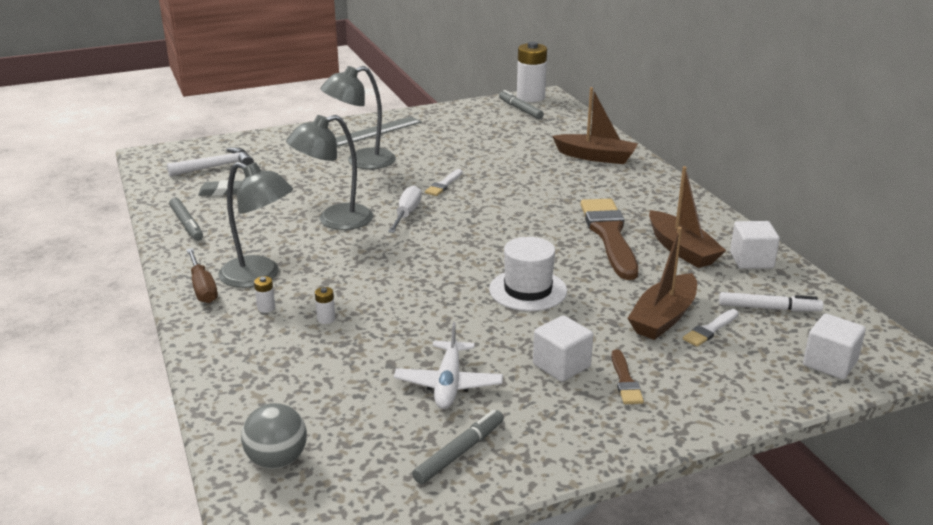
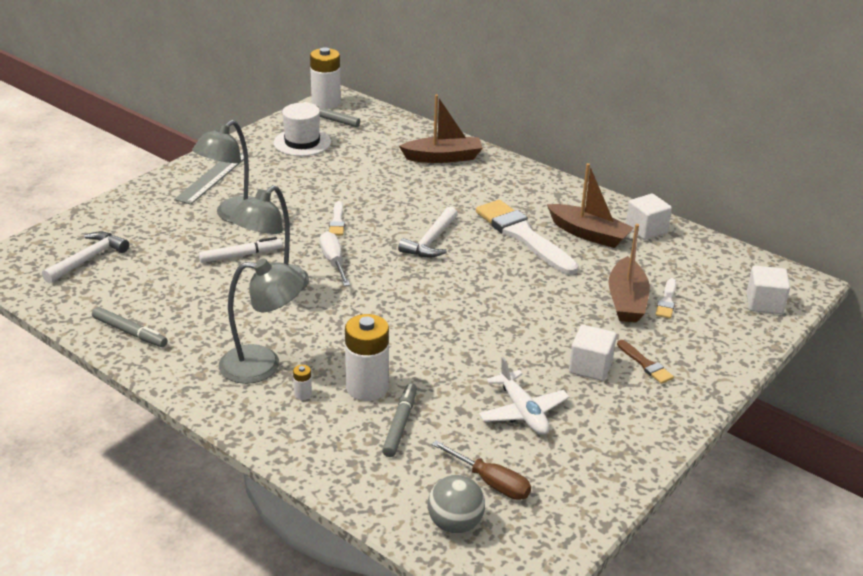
camera: 30 degrees left, 5 degrees up
(203, 288) = (222, 394): brown screwdriver -> brown screwdriver (491, 482)
(221, 191) = (125, 286): grey eraser -> none
(326, 319) = (367, 387): white battery -> white battery, size x2.45
(459, 452) = (583, 465): grey marker -> grey marker (400, 424)
(513, 219) = (431, 241): none -> white hammer
(528, 290) = (506, 307): white hat -> white hat (302, 142)
(609, 235) = (523, 236): brown brush -> white brush
(768, 308) = (691, 269): white marker -> white marker (241, 255)

